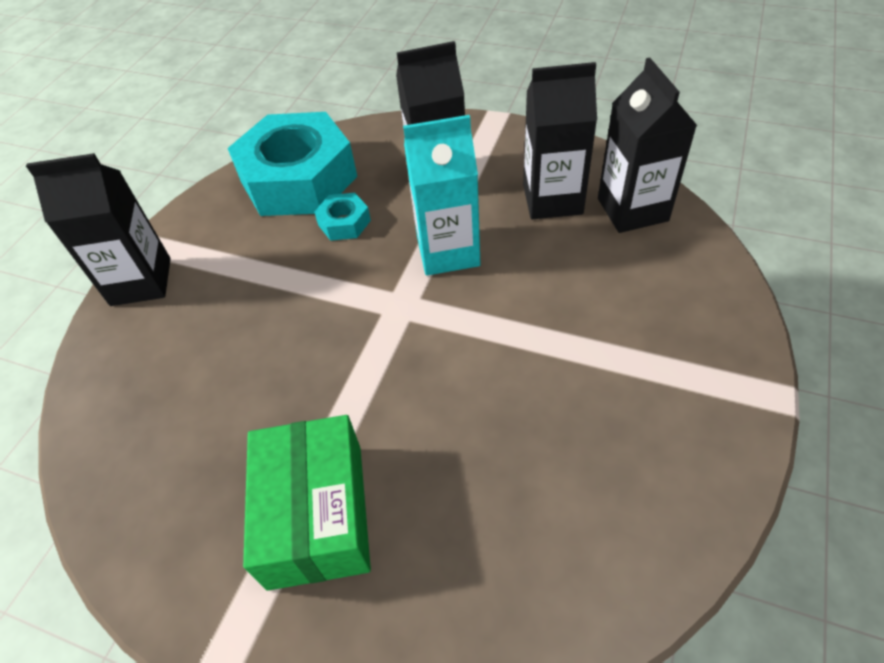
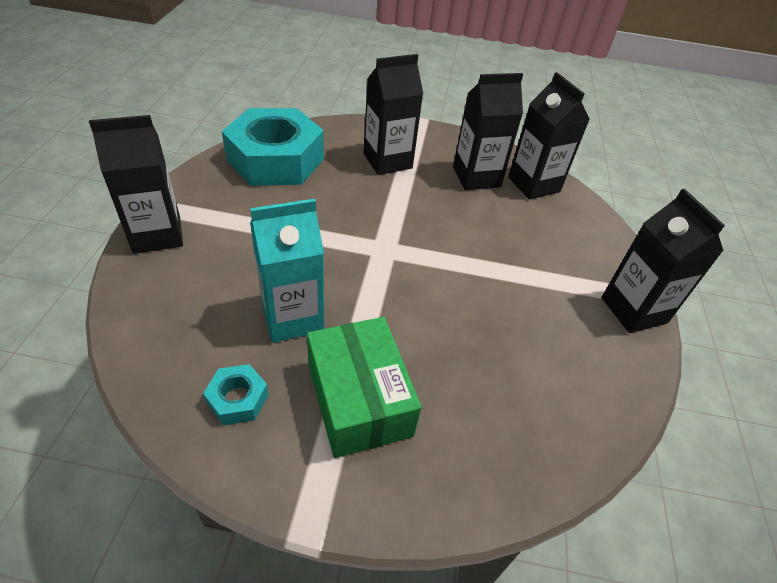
camera: 20 degrees left, 5 degrees down
(344, 223) = (322, 191): turquoise nut -> turquoise nut (238, 399)
(448, 251) = (409, 211): turquoise carton -> turquoise carton (292, 317)
(729, 410) = (633, 310): none -> black carton

